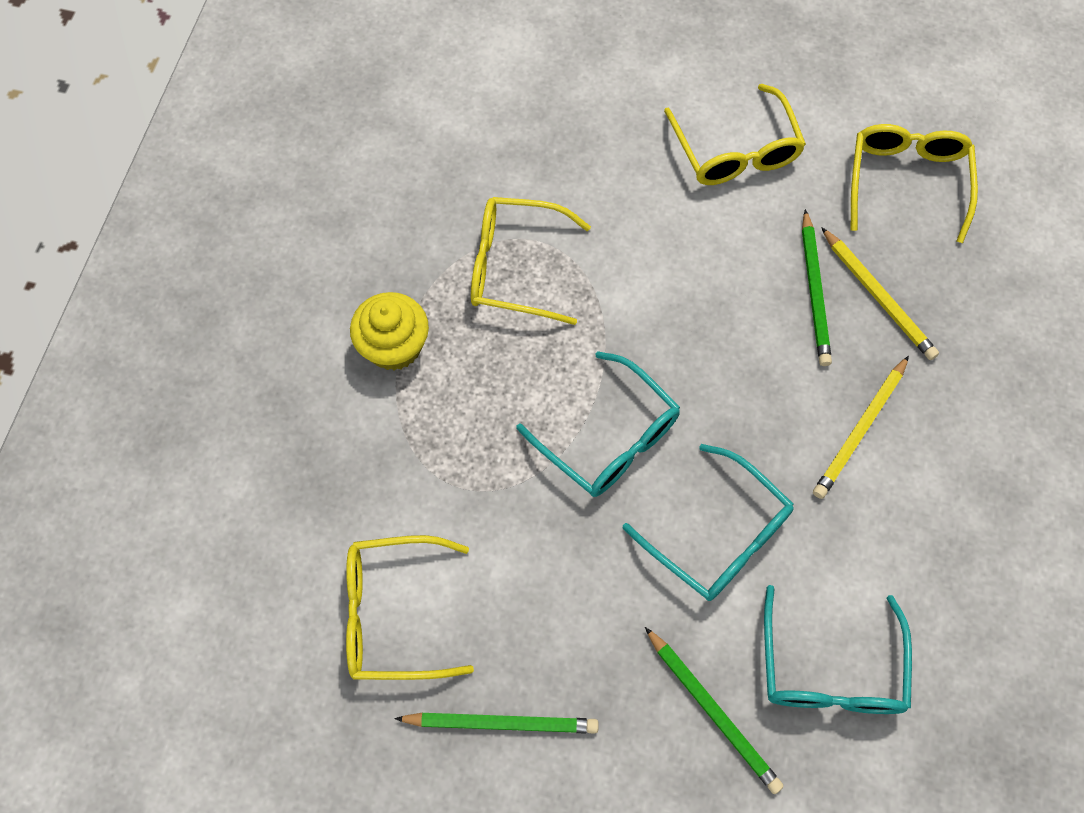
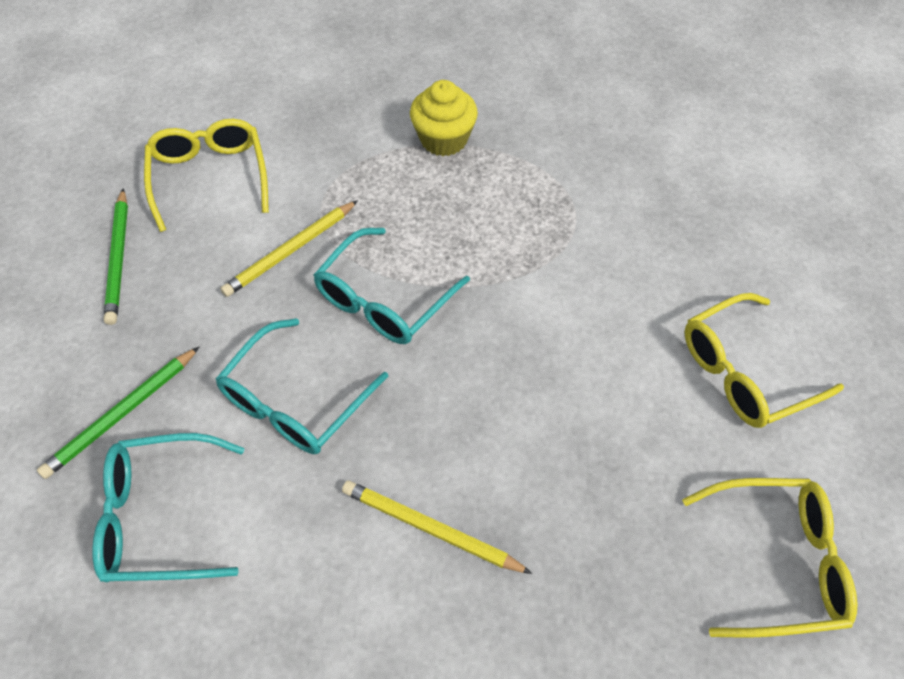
camera: 80 degrees right, 10 degrees down
(515, 267) = (542, 207): yellow glasses -> none
(814, 291) = (592, 468): green pencil -> none
(878, 296) = (605, 538): yellow pencil -> yellow pencil (291, 251)

